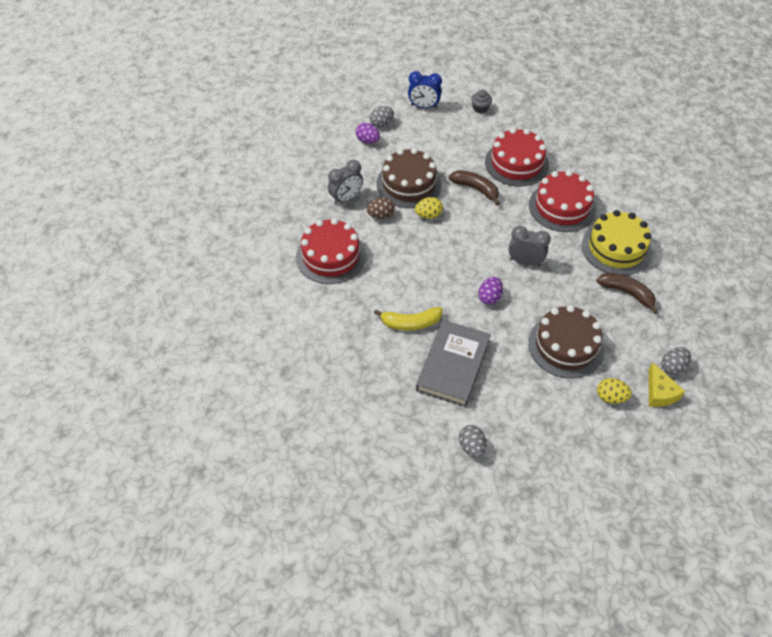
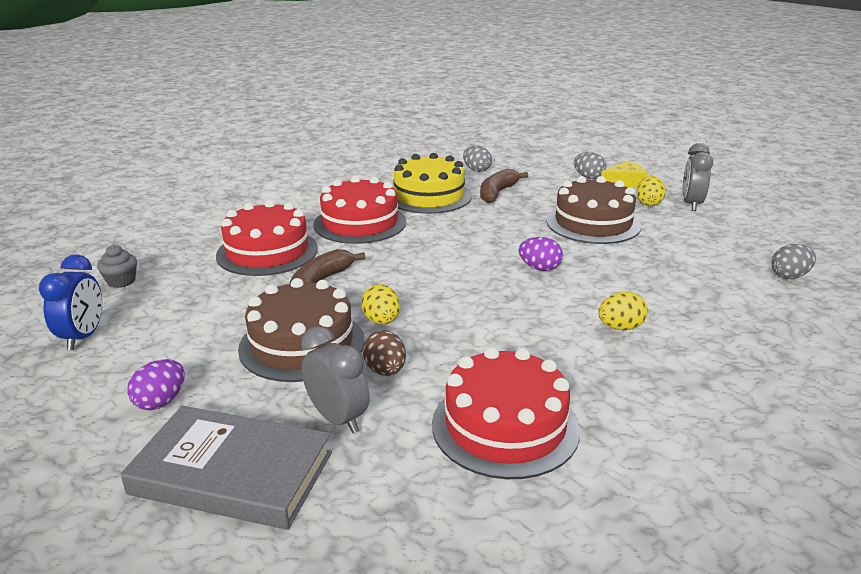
camera: 95 degrees left, 25 degrees down
(381, 124) = (112, 386): grey egg -> grey egg (476, 170)
(411, 323) = (620, 327): yellow banana -> yellow egg
(453, 365) = (674, 291): grey book -> grey book (232, 473)
(525, 262) = (466, 245): grey clock -> grey clock (691, 204)

